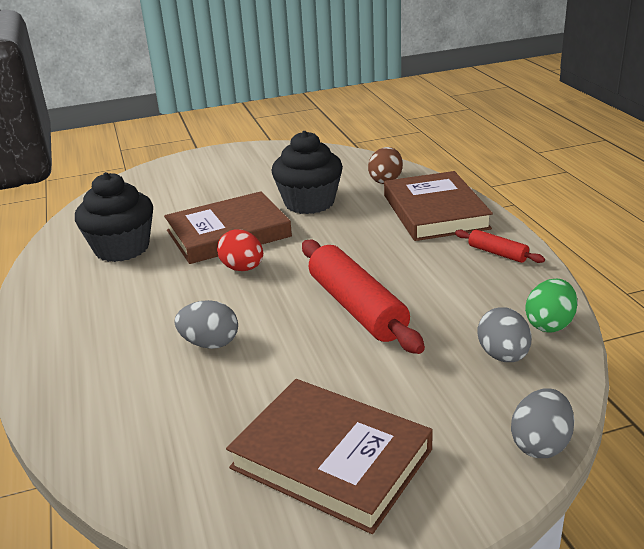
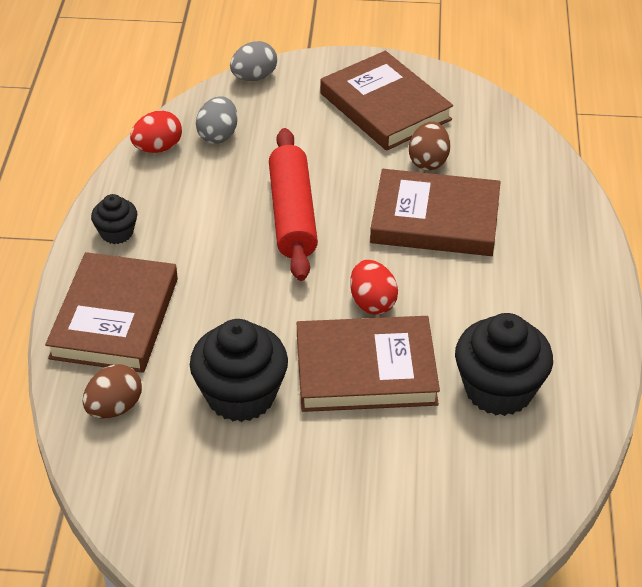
camera: 160 degrees left, 15 degrees up
(210, 343) = (435, 219): grey egg -> brown book
(240, 401) = (428, 161): none -> brown egg
(497, 253) = (117, 233): red rolling pin -> black cupcake
(549, 324) = (158, 148): green egg -> red egg

